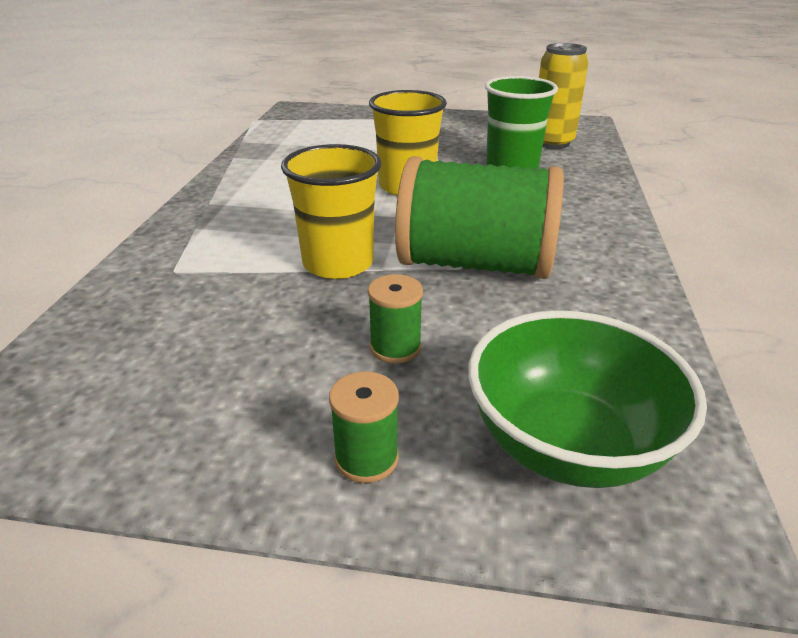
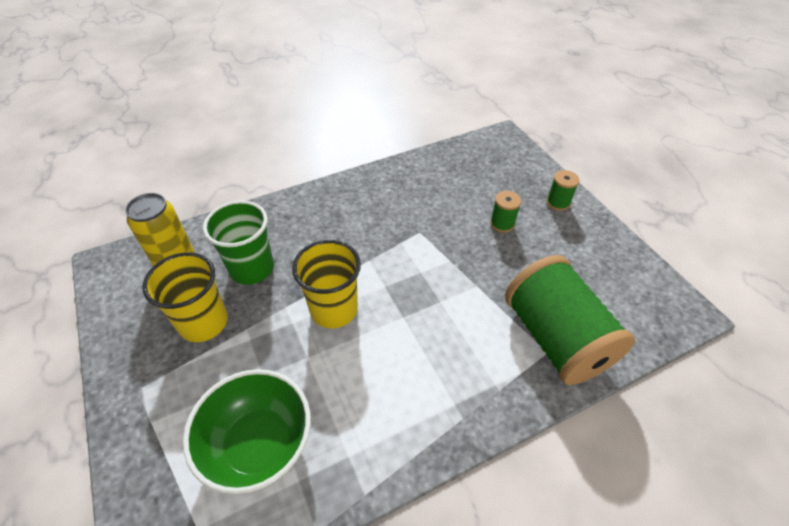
camera: 125 degrees left, 15 degrees up
(338, 263) = (463, 282): yellow cup -> yellow cup (203, 322)
(474, 264) = (412, 229): green spool -> green spool (556, 338)
(567, 445) = (501, 165): green bowl -> green bowl (259, 445)

